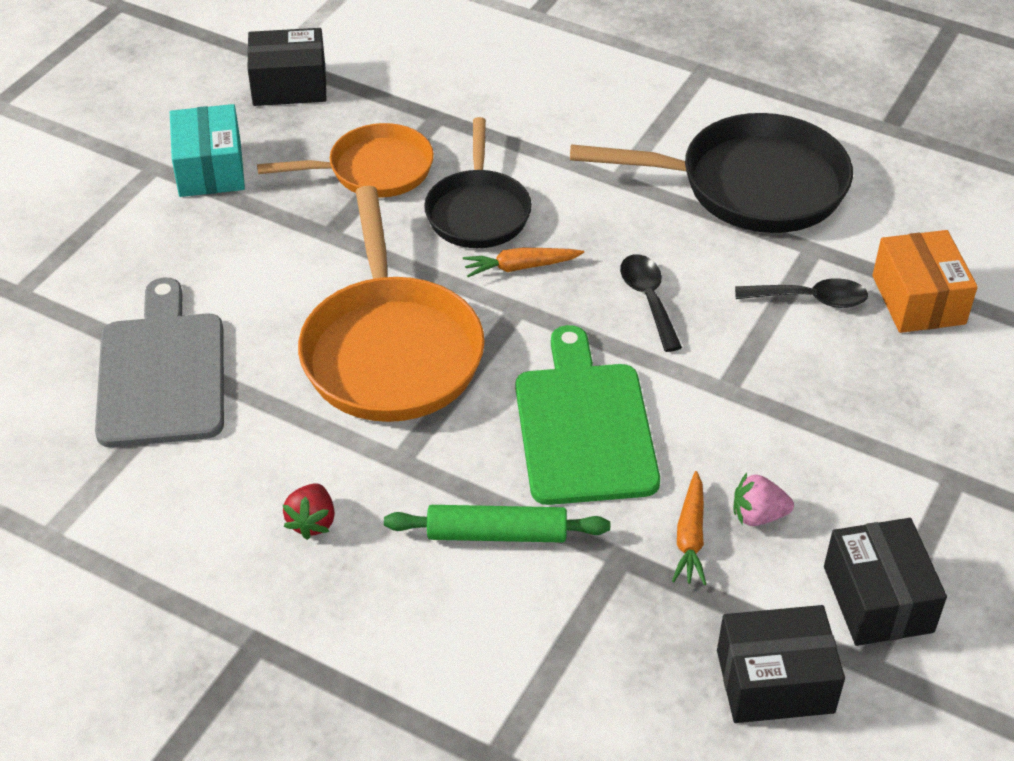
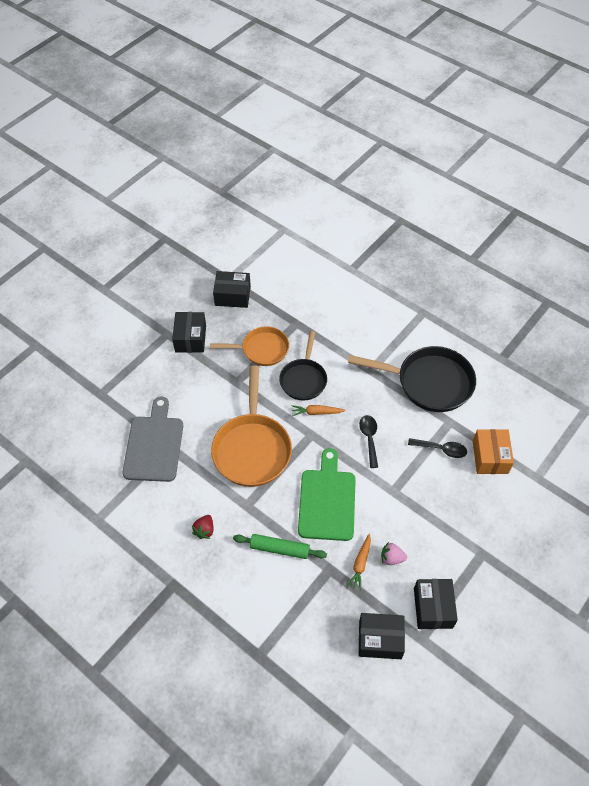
camera: 10 degrees right, 10 degrees up
(210, 169) = (190, 338): turquoise box -> black box

